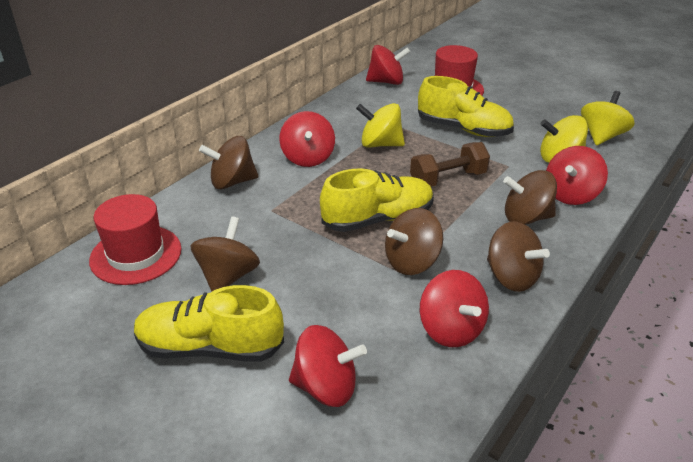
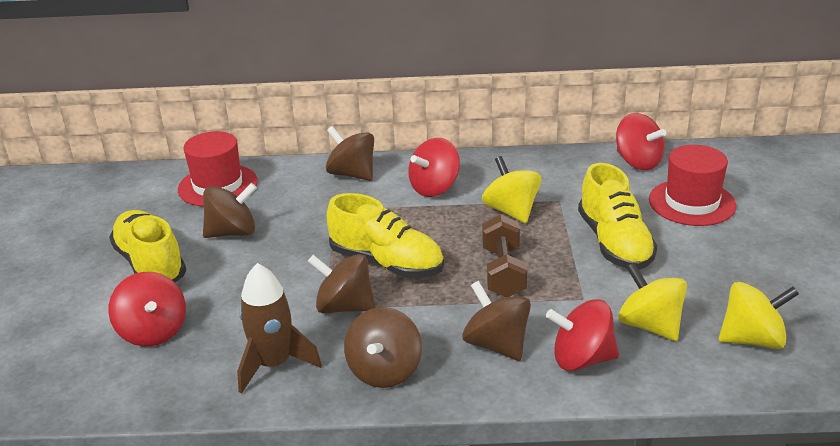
camera: 55 degrees right, 5 degrees down
(448, 179) = (503, 272): brown dumbbell -> brown dumbbell turned 60 degrees clockwise
(450, 329) = (274, 364): red spinning top -> brown rocket

